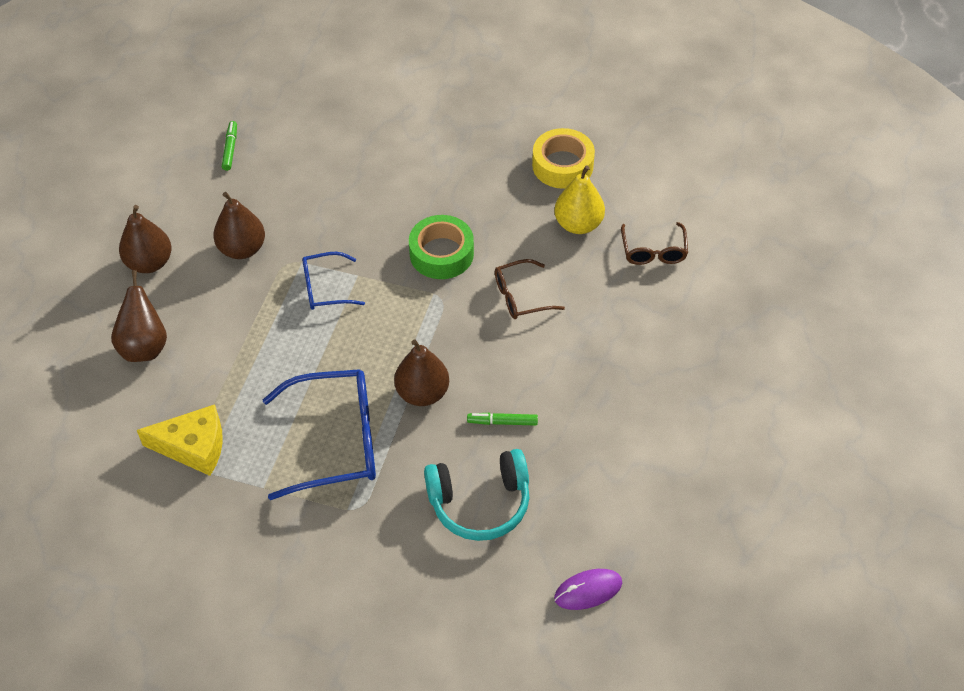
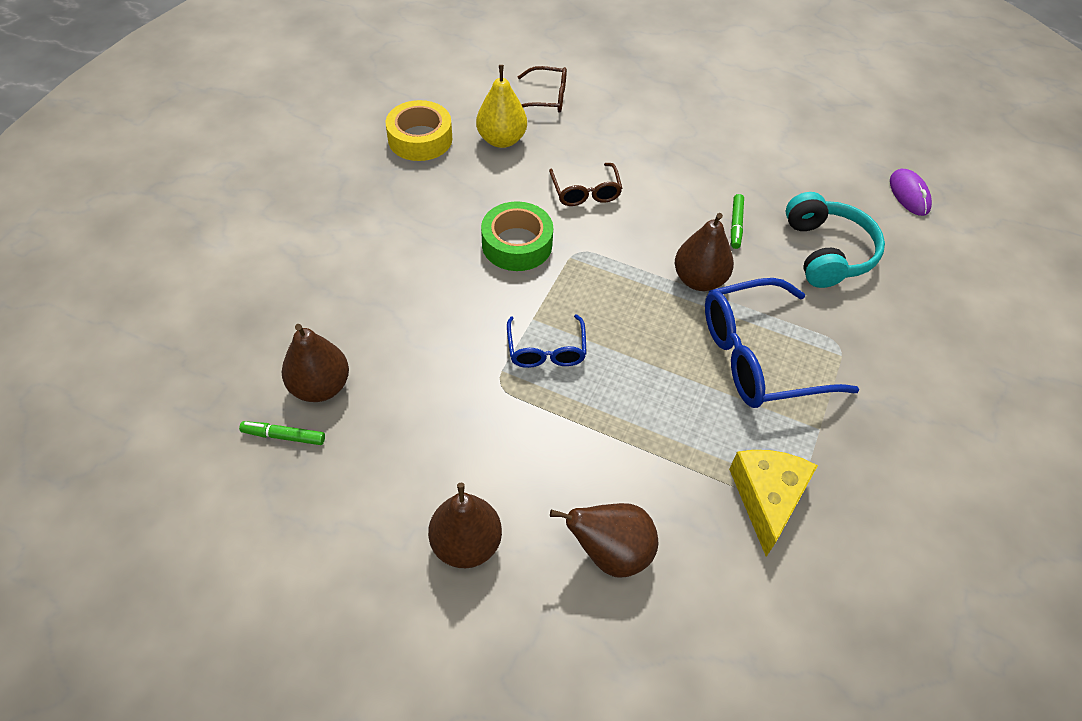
camera: 85 degrees left, 0 degrees up
(242, 249) = (466, 431): brown pear -> brown pear (320, 386)
(337, 441) = (758, 357): blue glasses -> blue glasses turned 105 degrees counterclockwise

